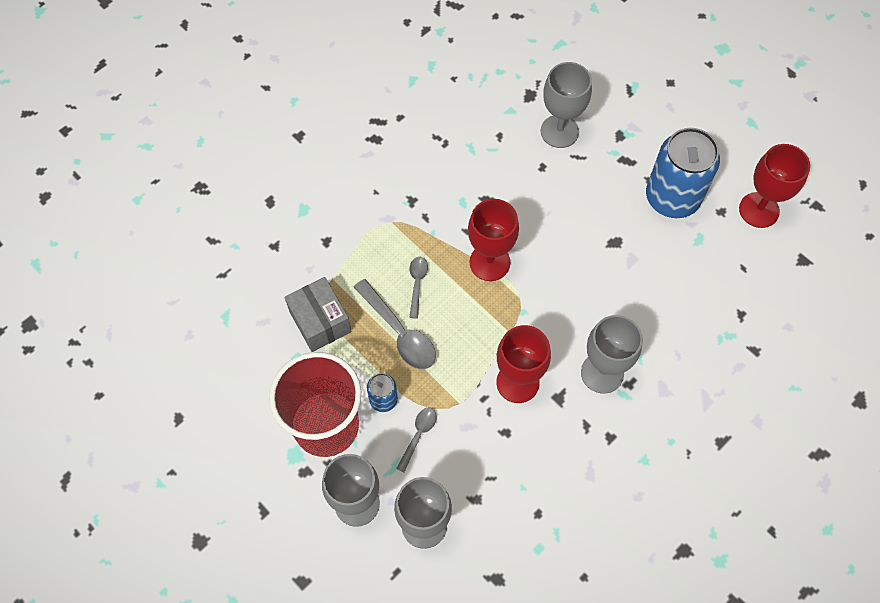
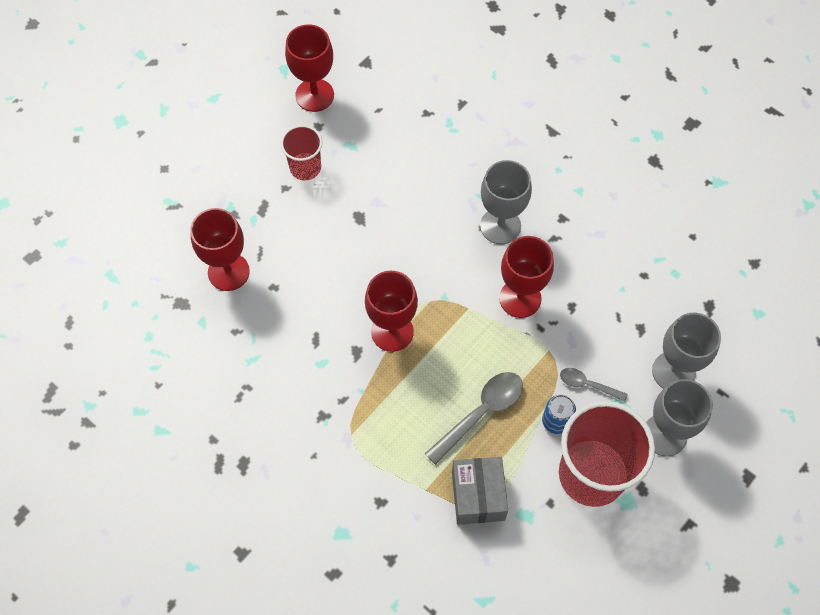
camera: 95 degrees left, 0 degrees up
(320, 321) = (478, 495): grey box -> grey box turned 60 degrees counterclockwise
(417, 284) = (423, 401): grey spoon -> none
(559, 131) = (228, 272): grey goblet -> red goblet
(672, 198) = (305, 167): blue can -> red cup

